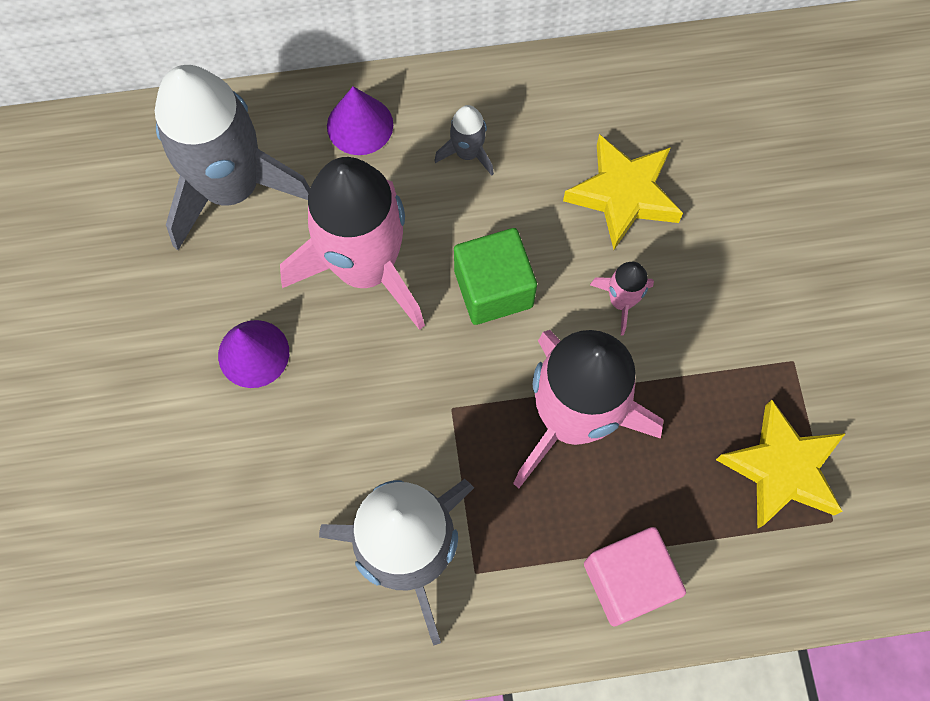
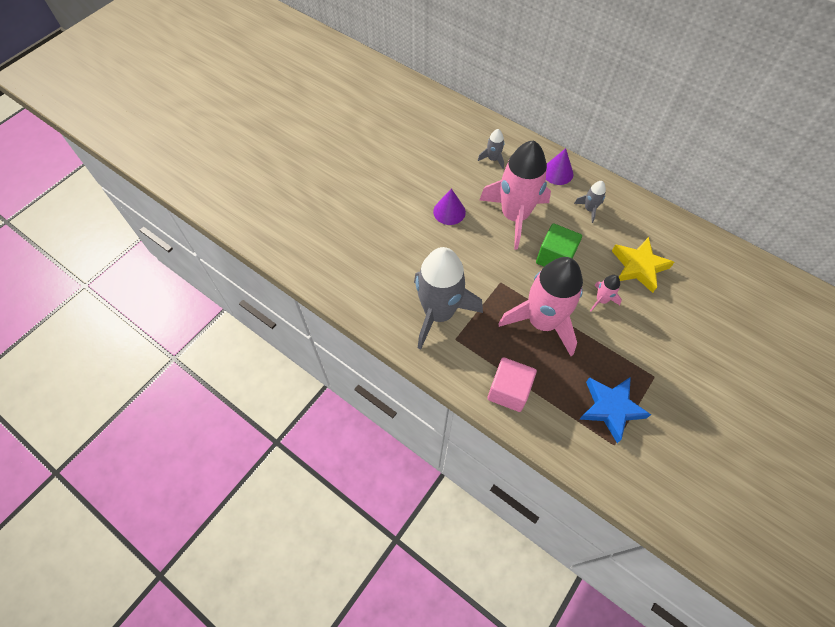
camera: 45 degrees right, 10 degrees down
(232, 188) = (493, 159): grey rocket -> grey rocket, size x0.42
(781, 469) = (610, 408): yellow star -> blue star

